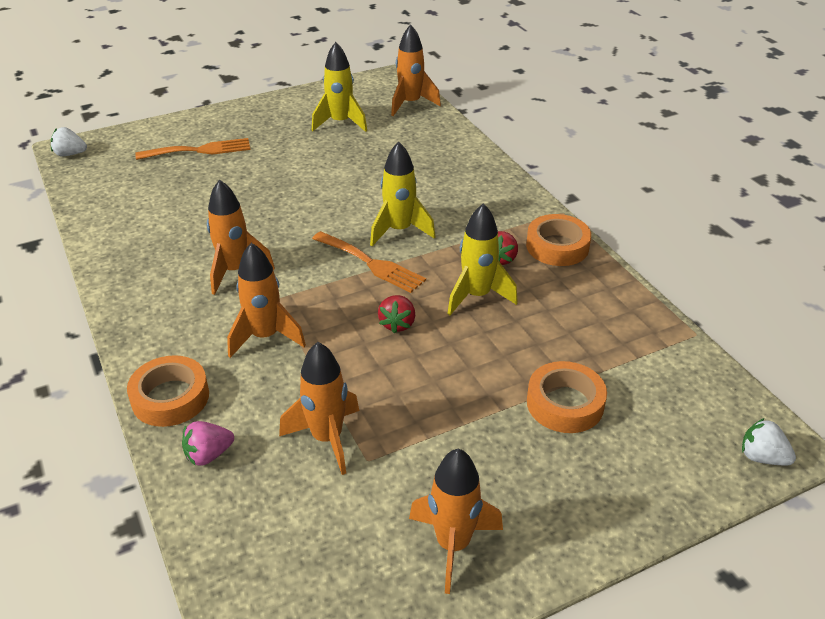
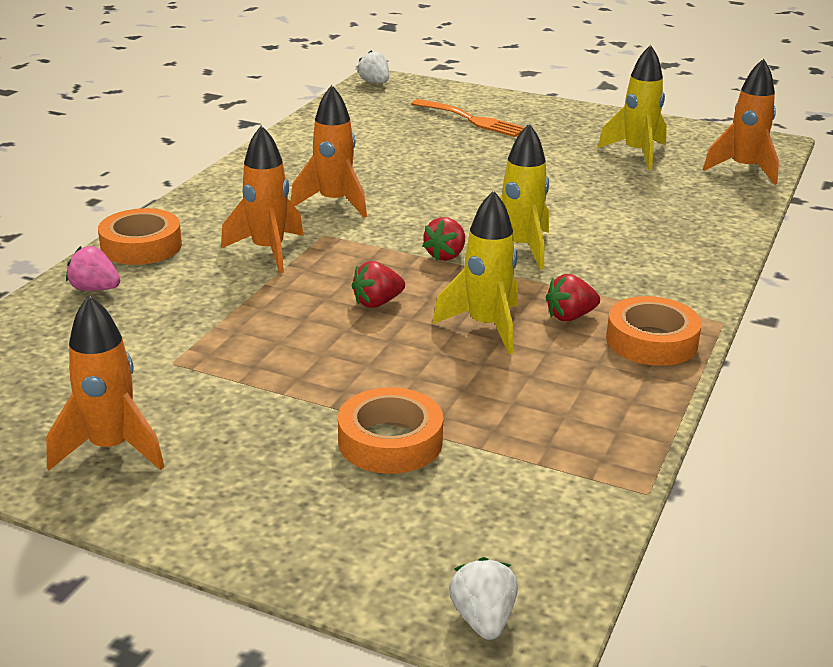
camera: 50 degrees right, 10 degrees down
(327, 438) = (176, 332): orange rocket -> none
(371, 264) = (446, 255): orange fork -> red strawberry

